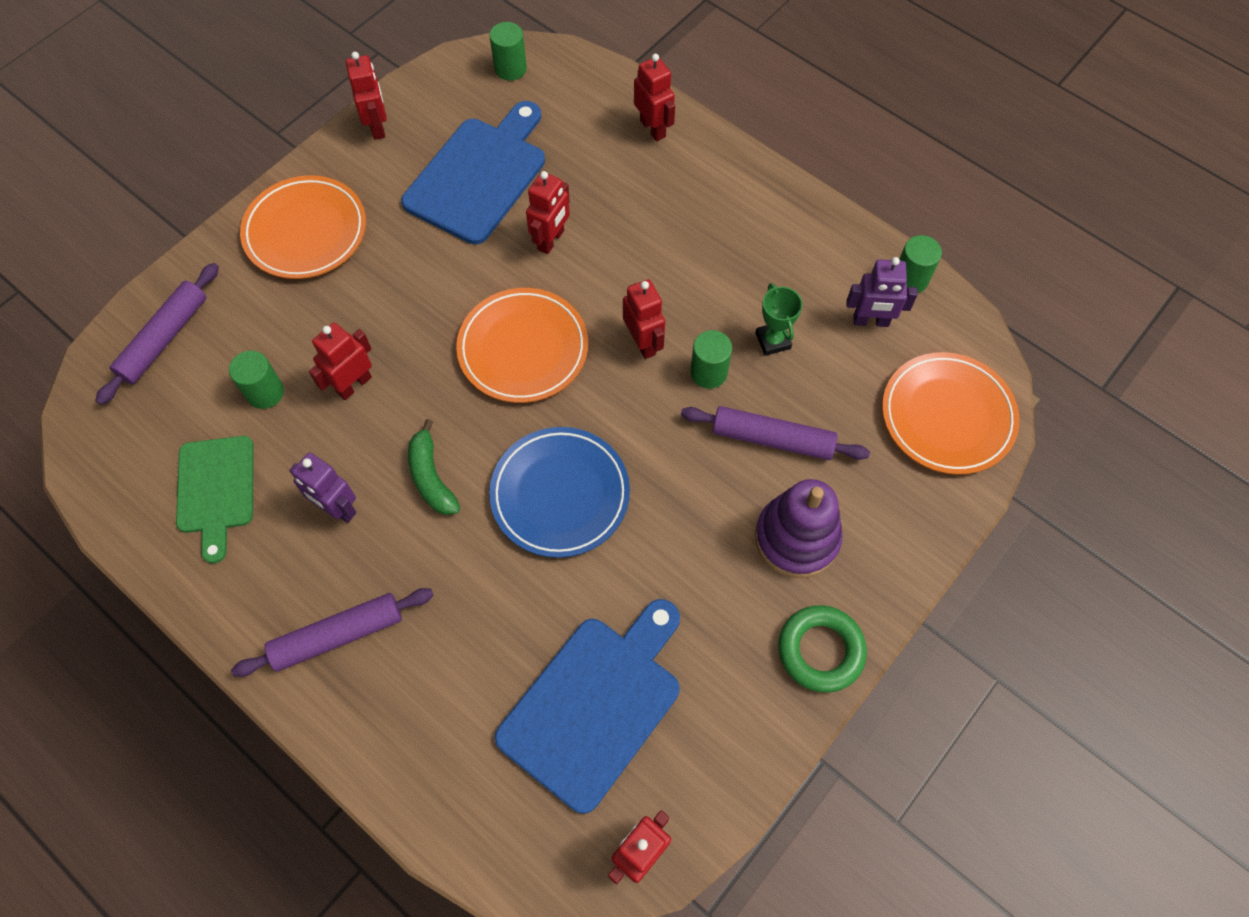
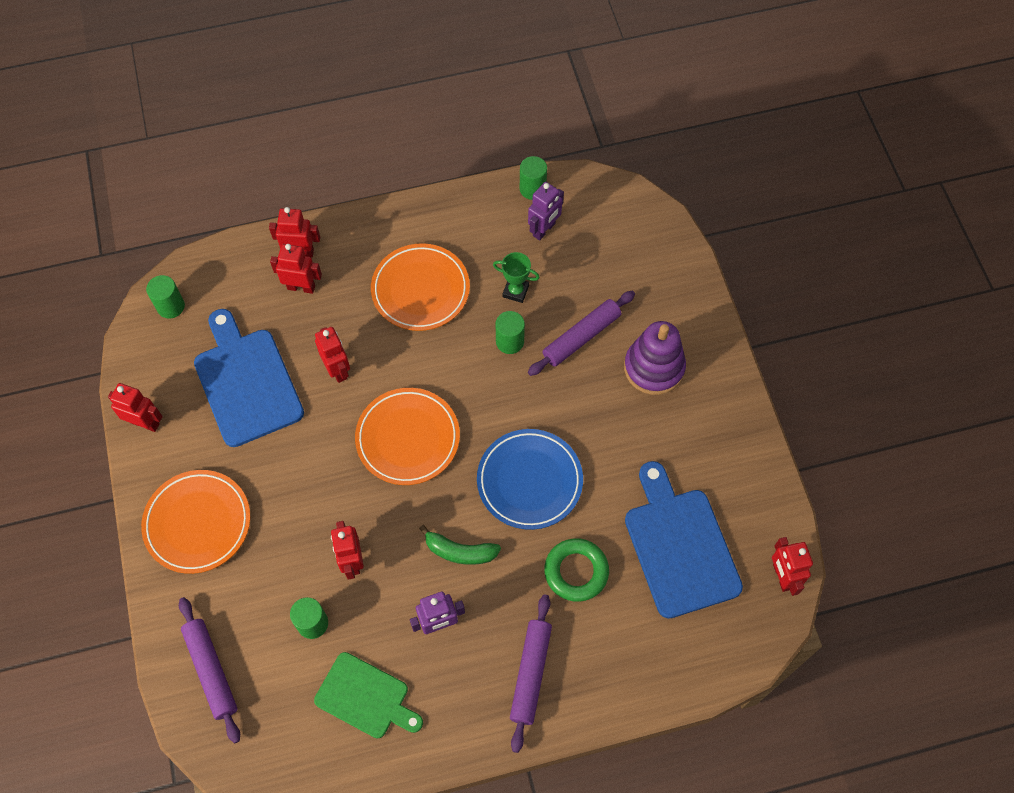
camera: 55 degrees left, 0 degrees up
(643, 343) = (459, 365): red robot -> red robot (301, 287)
(820, 650) = (729, 402): green ring -> green ring (576, 571)
(947, 416) = (636, 235): orange plate -> orange plate (420, 290)

